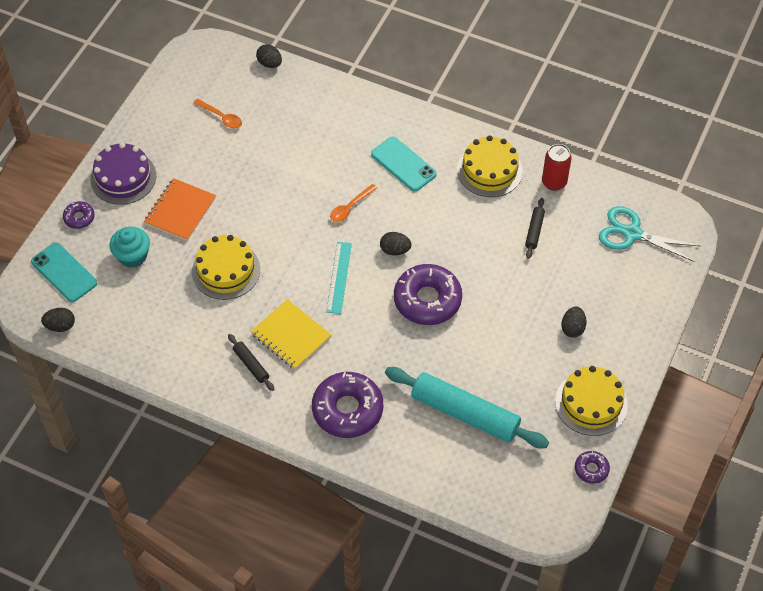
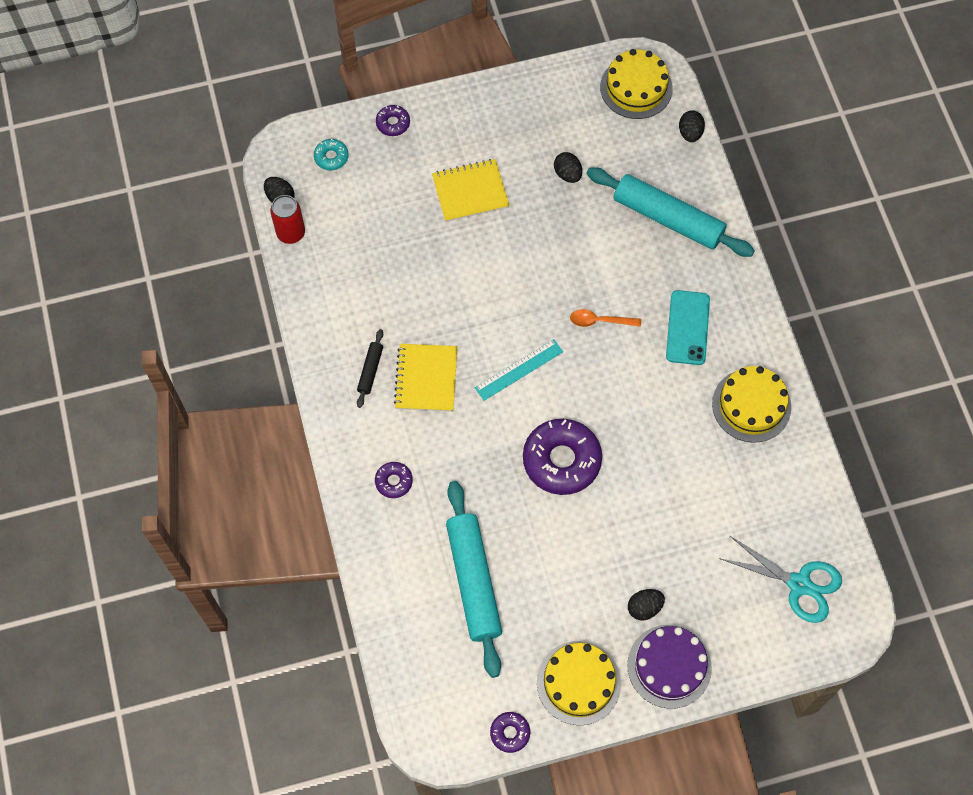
camera: 50 degrees right, 10 degrees up
(64, 272) = (331, 157): turquoise phone -> turquoise donut
(123, 177) = (462, 121): purple cake -> purple cake (669, 666)
(132, 256) = (393, 194): turquoise cupcake -> none
(180, 211) = (470, 192): orange notebook -> yellow notebook
(221, 117) = (595, 143): orange spoon -> none
(226, 270) = (444, 275): yellow cake -> yellow cake (636, 87)
(317, 119) = (668, 218): none -> turquoise rolling pin
(347, 410) = (394, 481): purple donut -> purple donut, size x0.48
(395, 250) = (589, 393): black egg -> black egg (567, 174)
(534, 231) = (720, 495): black rolling pin -> none
(554, 182) = (792, 471): red can -> red can (291, 233)
(632, 234) = (799, 584): turquoise scissors -> turquoise scissors turned 135 degrees clockwise

